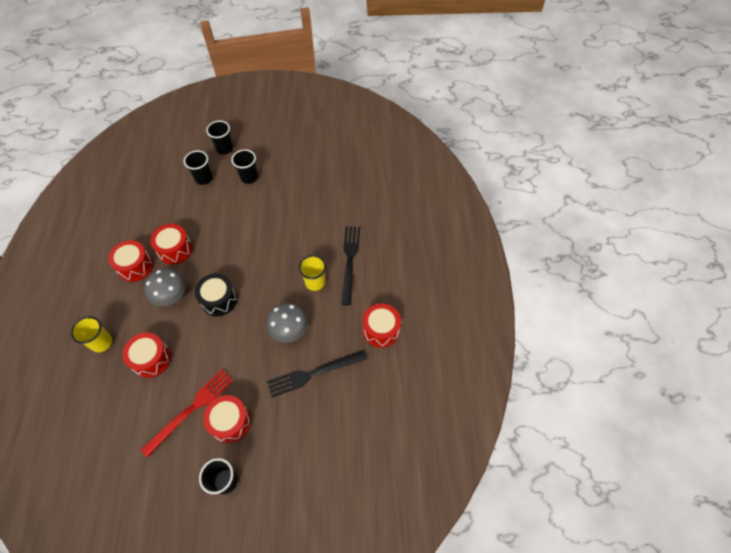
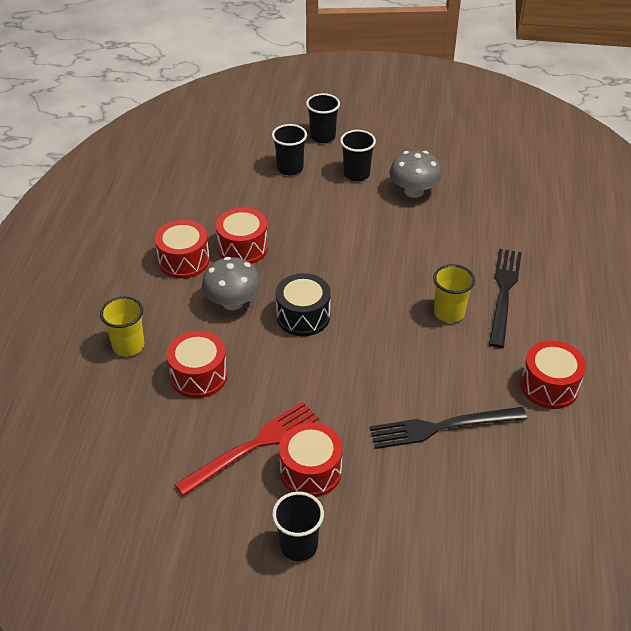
camera: 10 degrees right, 15 degrees down
(289, 330) = (406, 367): grey mushroom -> grey mushroom (414, 191)

